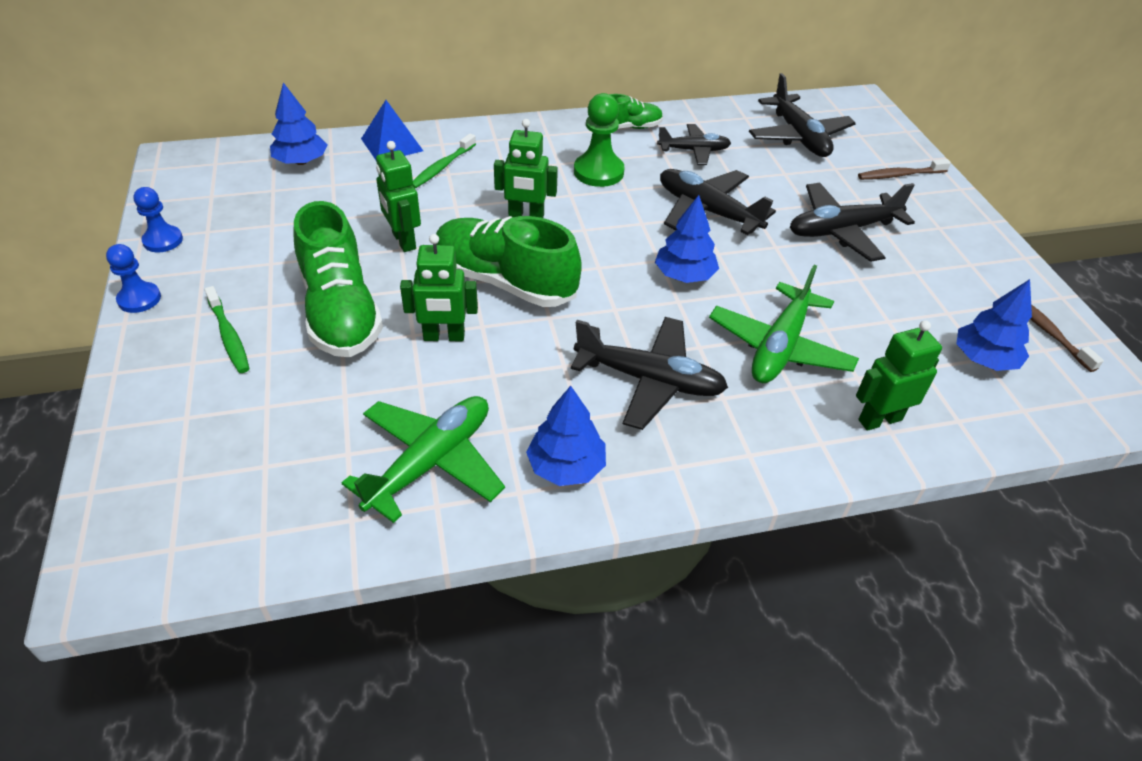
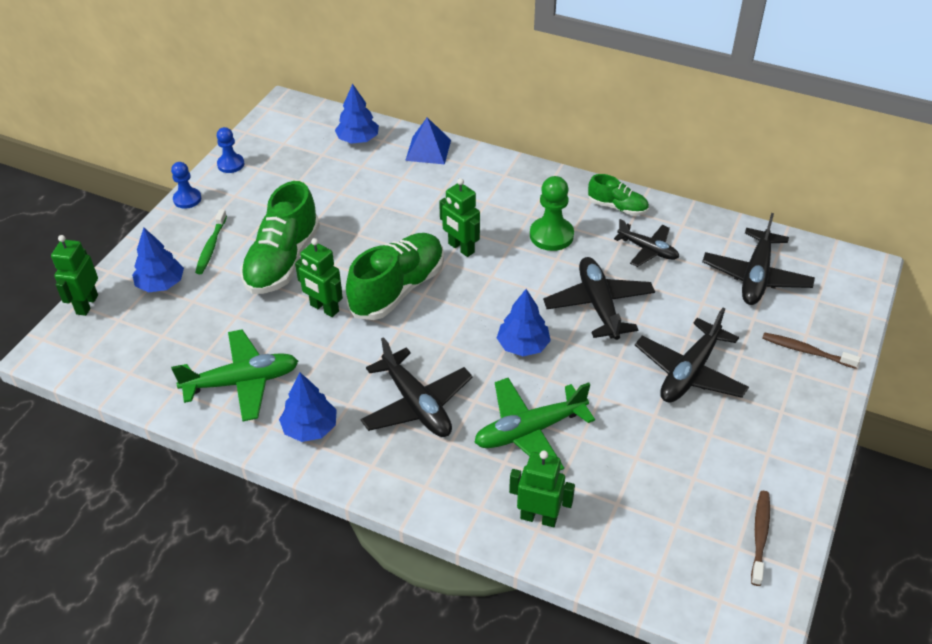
camera: 40 degrees right, 0 degrees up
(403, 241) = (364, 229): green robot -> green robot (87, 304)
(442, 167) = (444, 183): green toothbrush -> none
(504, 281) = (398, 289): green shoe -> green shoe turned 60 degrees clockwise
(842, 231) = (689, 372): black plane -> black plane turned 75 degrees counterclockwise
(984, 359) = (675, 525): blue tree -> blue tree (161, 284)

